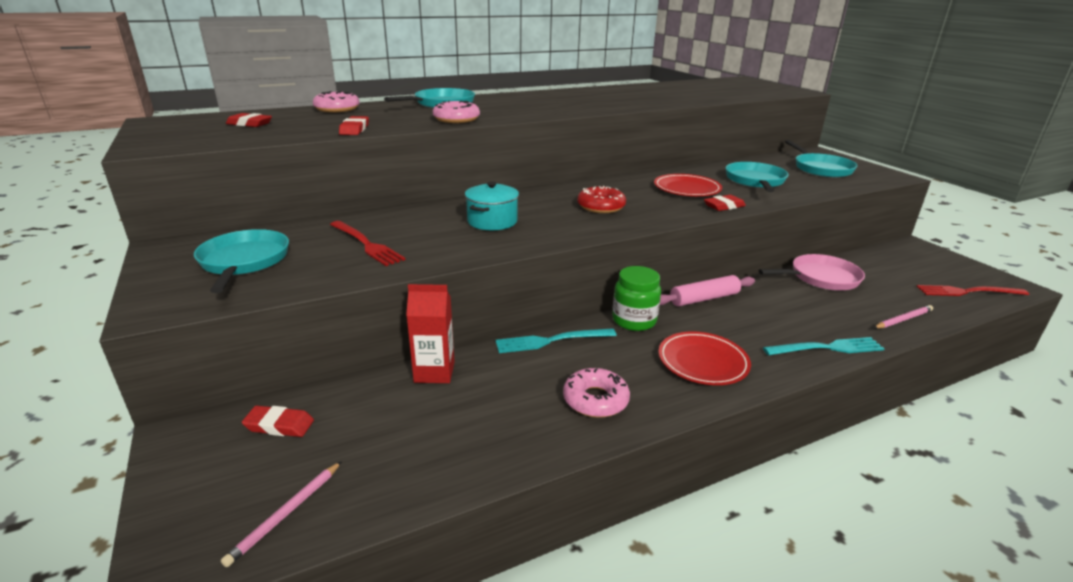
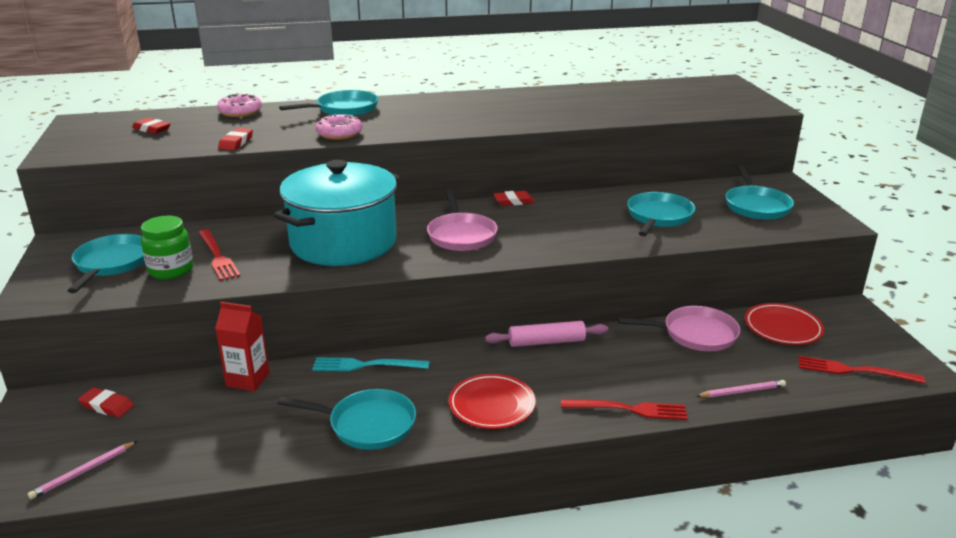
camera: 15 degrees right, 0 degrees up
(492, 221) = (343, 242): turquoise pot -> turquoise pot, size x2.19
(595, 400) = (367, 424): pink donut -> turquoise pan
(601, 206) = (461, 235): red donut -> pink pan
(634, 321) = (457, 356): green jar -> green jar (171, 270)
(687, 189) = (571, 221): red plate -> red plate (782, 328)
(724, 206) = (590, 246): red eraser -> red eraser (513, 201)
(828, 348) = (630, 409): turquoise fork -> red fork

